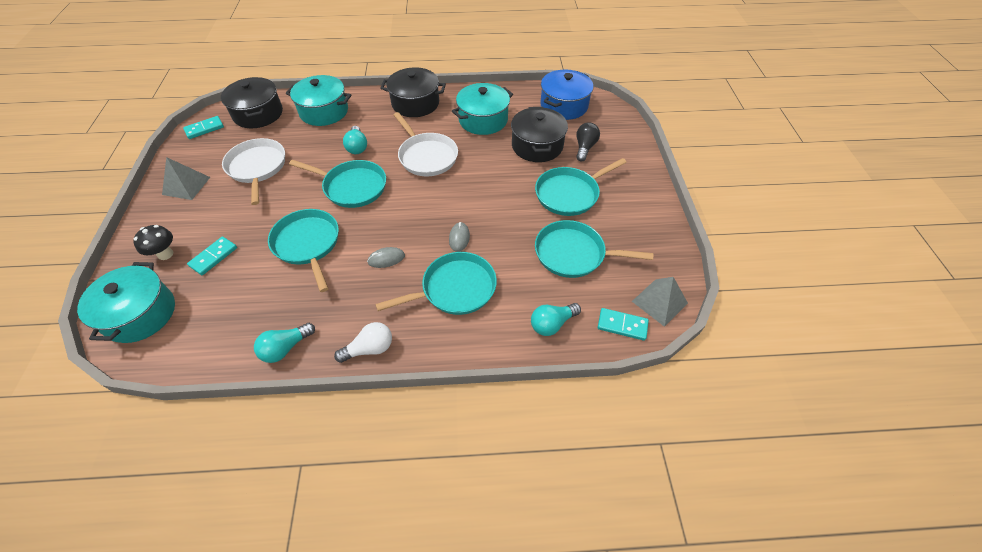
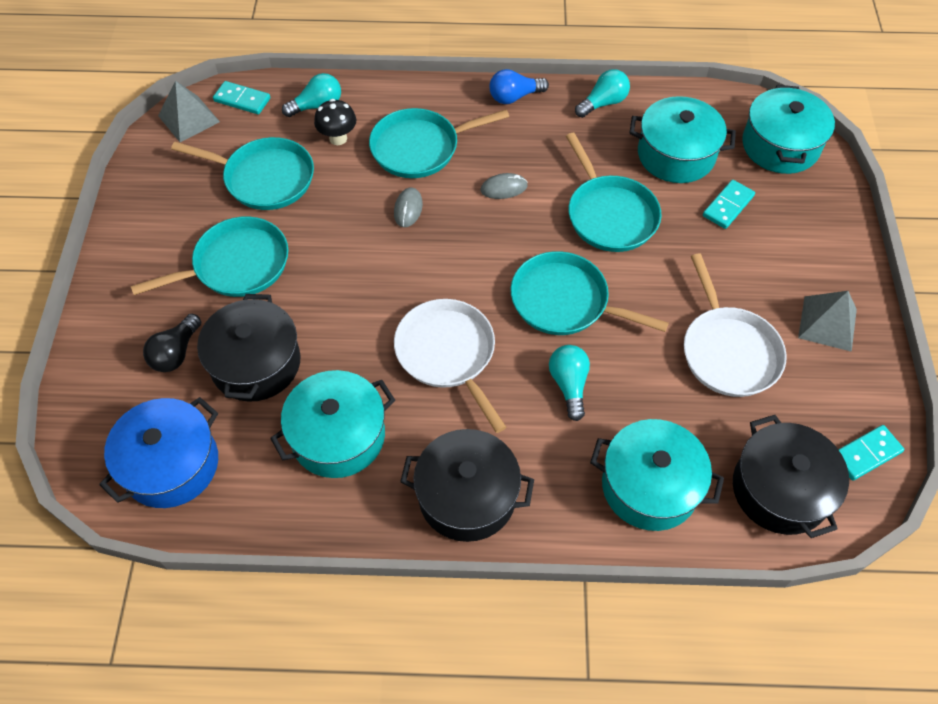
camera: 175 degrees left, 5 degrees up
(165, 254) = (793, 214): black mushroom -> black mushroom (338, 138)
(237, 298) = (676, 155): none -> turquoise pot
(370, 348) = (514, 97): white light bulb -> blue light bulb

